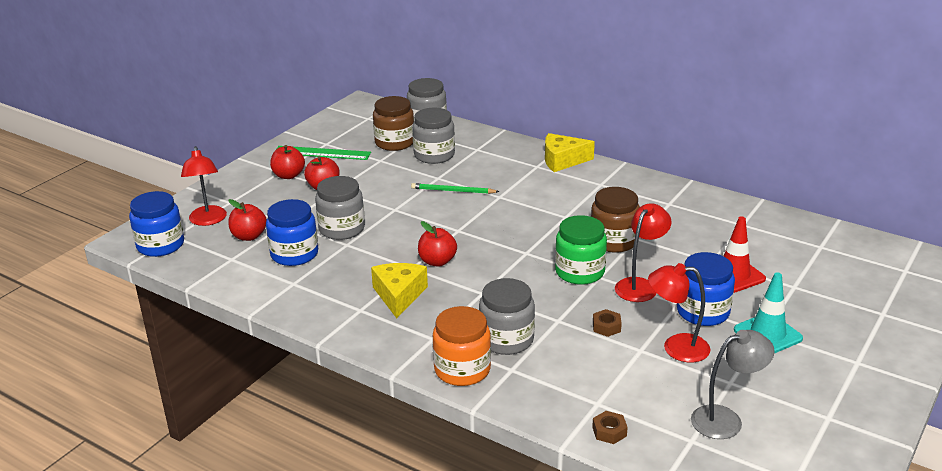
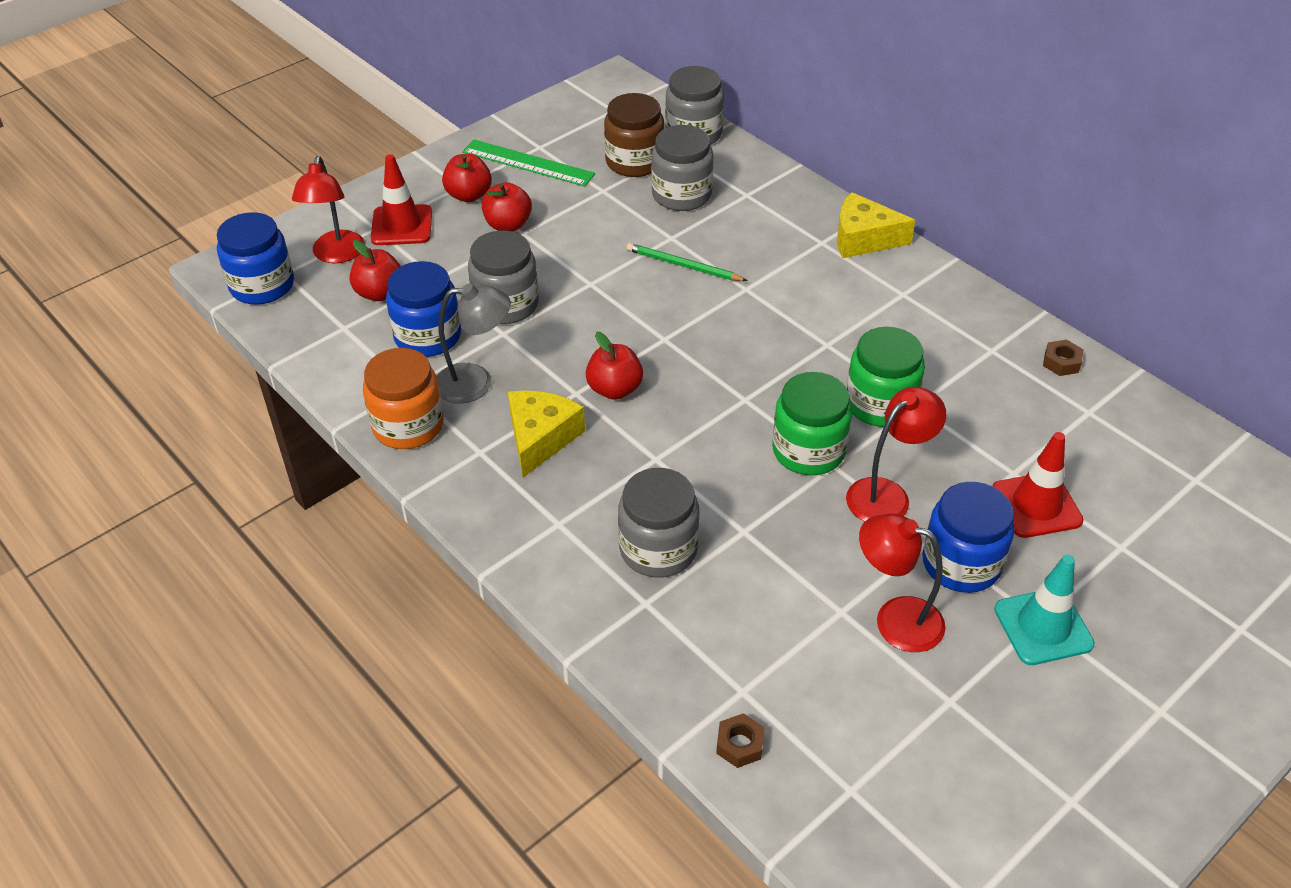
camera: 15 degrees right, 15 degrees up
(248, 198) = (401, 226): none -> red traffic cone
(462, 370) = (578, 587): orange jar -> orange jar (408, 426)
(606, 327) = (808, 558): brown nut -> brown nut (1061, 362)
(613, 241) = (880, 404): brown jar -> green jar
(726, 419) = (916, 766): grey lamp -> grey lamp (475, 383)

